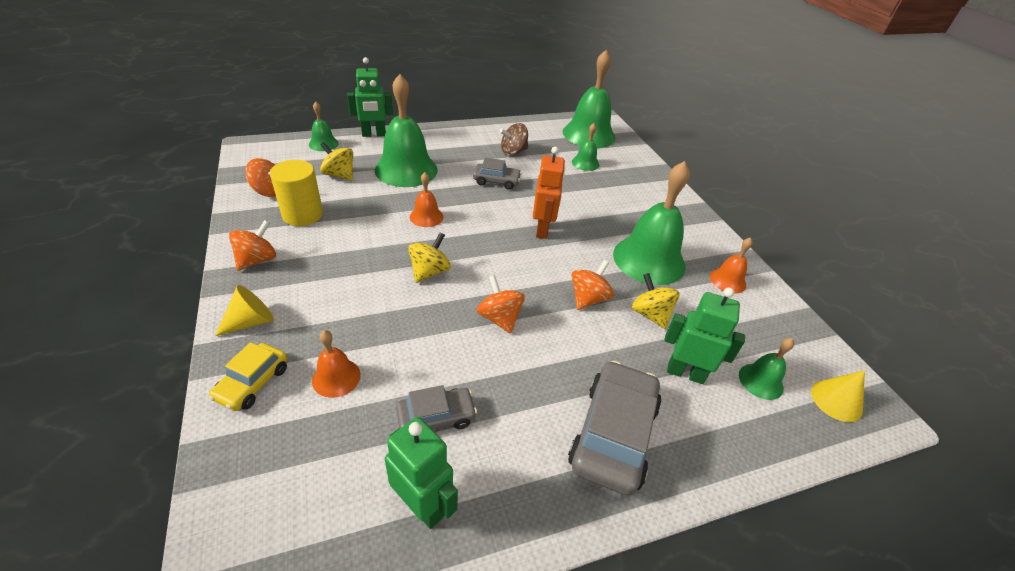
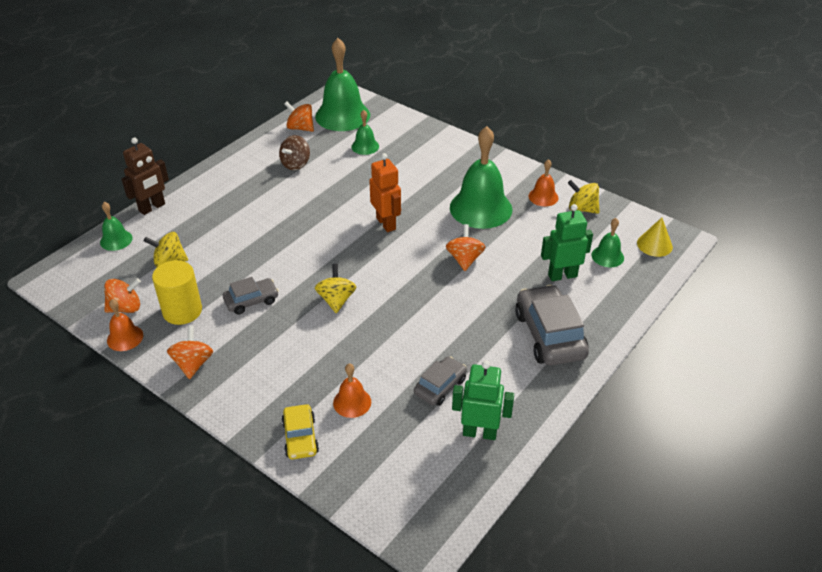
camera: 30 degrees left, 0 degrees up
(251, 321) = (248, 405): yellow cone -> none
(374, 134) = (152, 207): green robot -> brown robot
(406, 169) = (222, 227): green bell -> none
(426, 217) = (286, 259): orange bell -> orange bell (125, 337)
(496, 181) = (310, 200): grey car -> grey car (251, 301)
(499, 318) = (419, 305): orange spinning top -> orange spinning top (300, 128)
(650, 314) = (512, 248): yellow spinning top -> yellow spinning top (582, 209)

